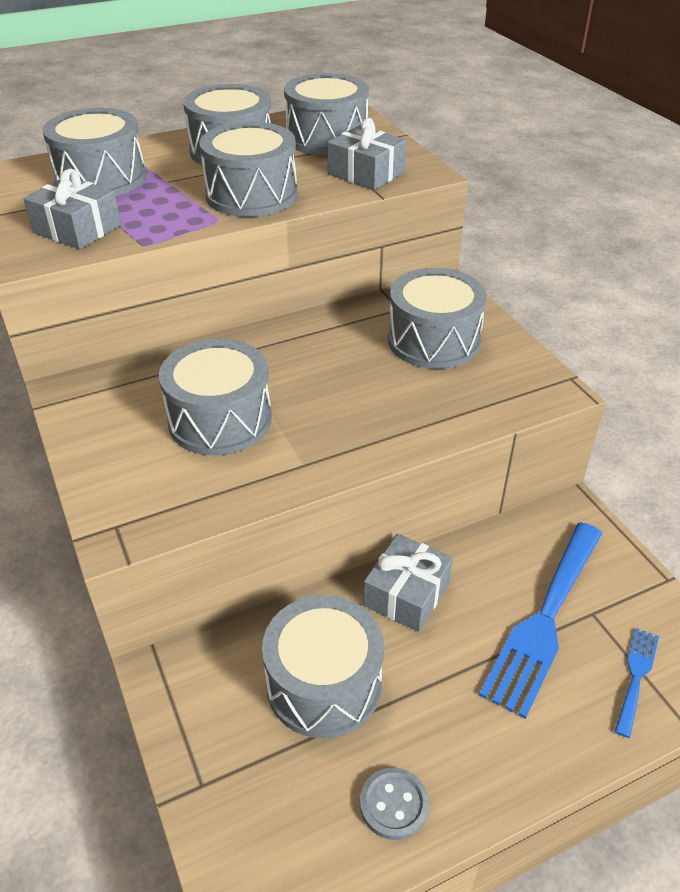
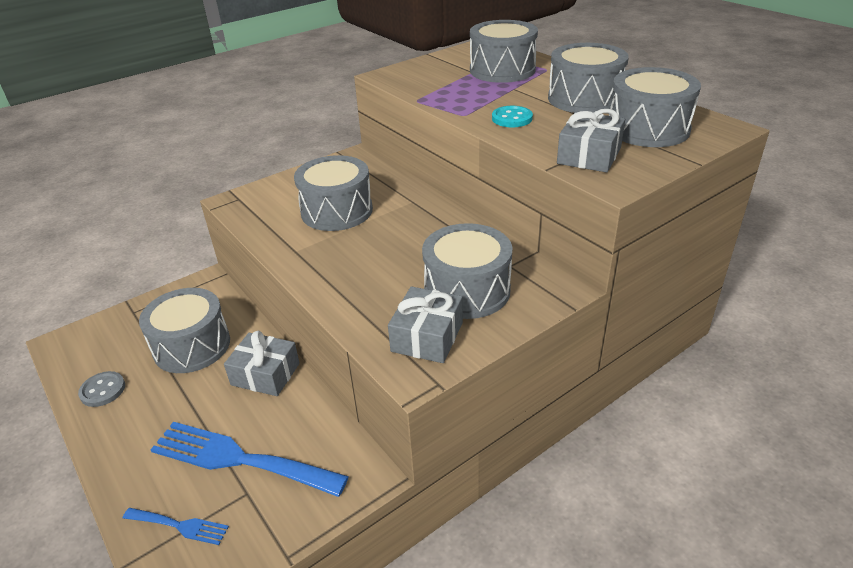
camera: 80 degrees right, 5 degrees down
(77, 229) = (428, 79): grey gift -> grey gift (427, 337)
(251, 195) = (512, 118): grey drum -> turquoise button

